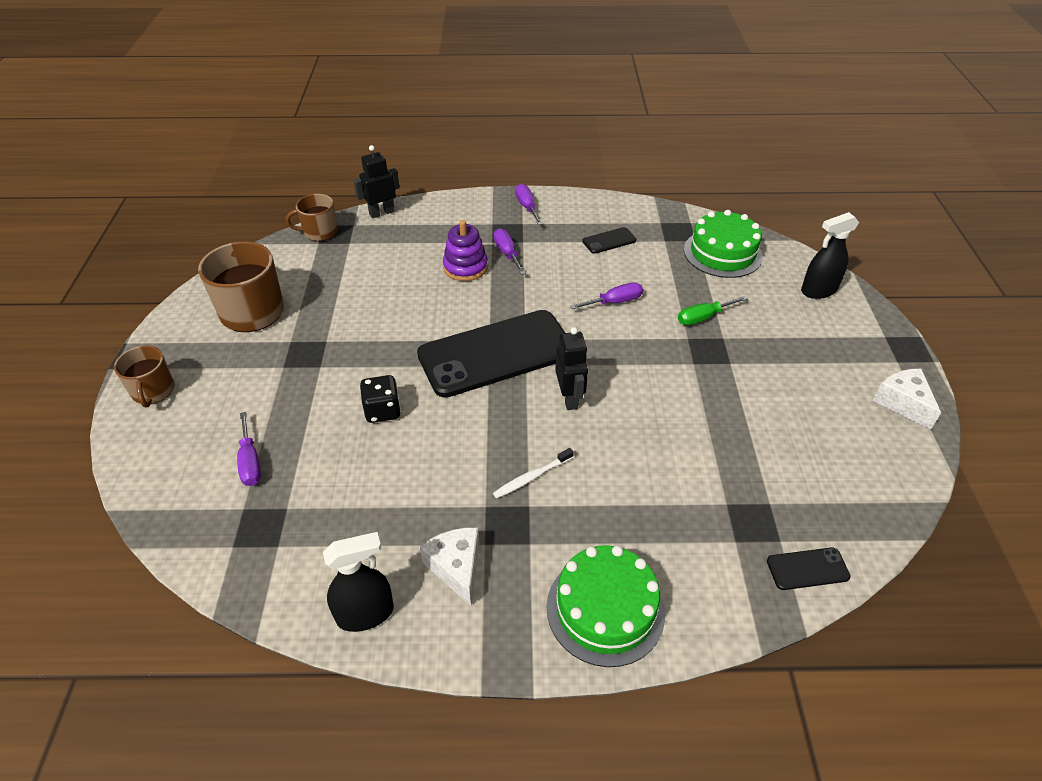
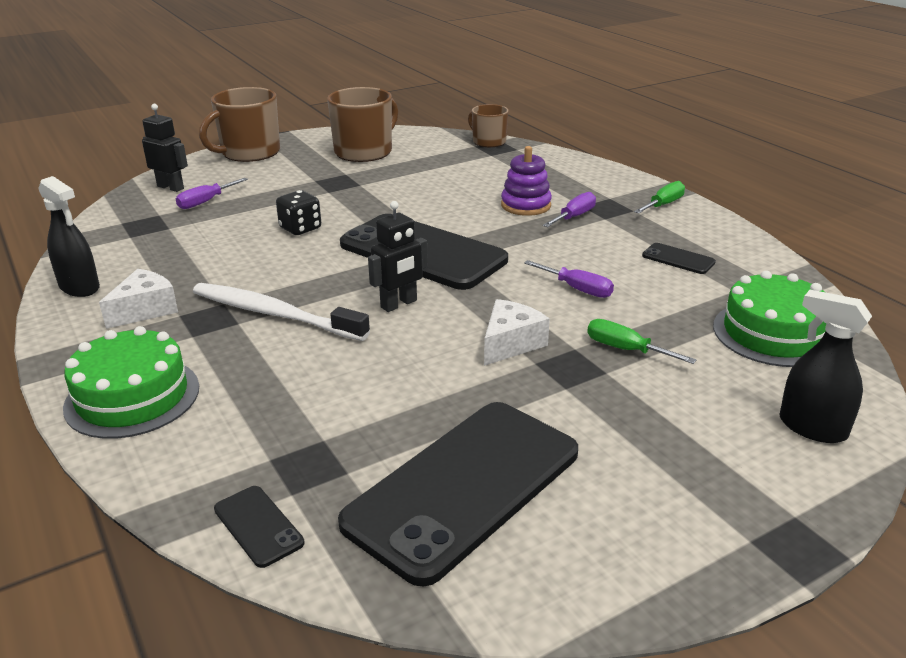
camera: 60 degrees right, 15 degrees down
(153, 391) = (249, 153): brown mug -> brown mug, size x1.68
(381, 213) = (549, 153): black robot -> black robot (171, 187)
(527, 207) = (663, 205): purple screwdriver -> green screwdriver
(532, 477) = (275, 314): white toothbrush -> white toothbrush, size x2.03
(809, 452) = (464, 487): none -> black phone
(903, 403) = (656, 563): white cheese -> white cheese (510, 343)

